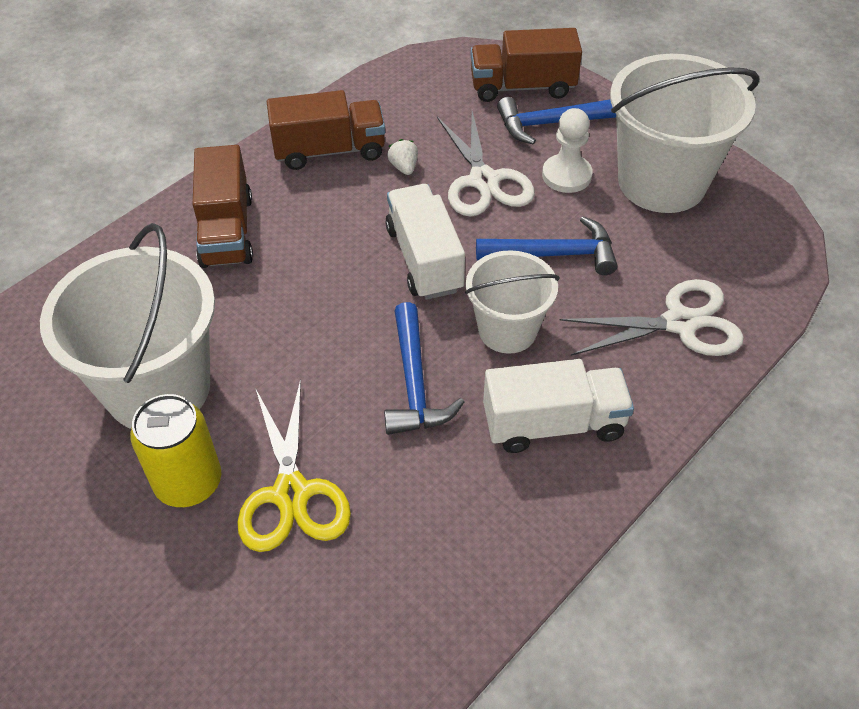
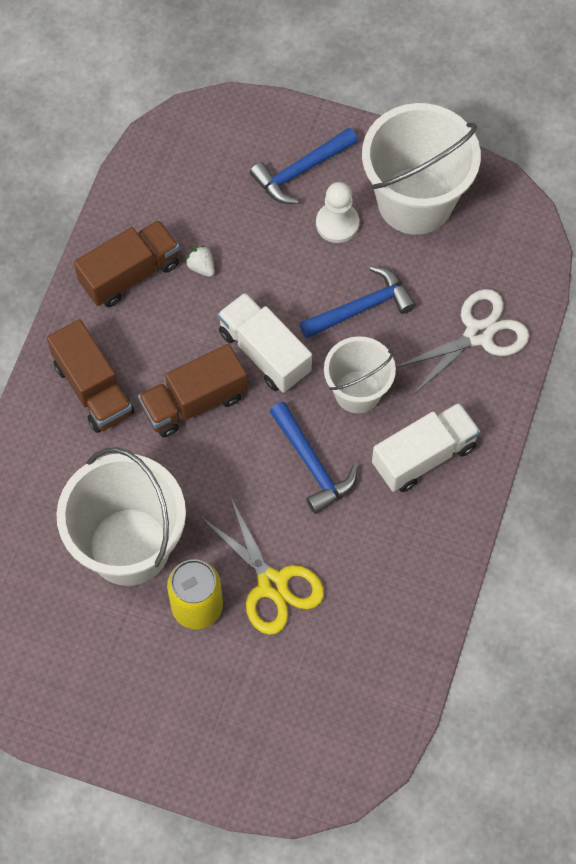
camera: 25 degrees left, 15 degrees up
(483, 181) = (273, 256): white scissors -> none
(522, 87) = (257, 137): brown truck -> brown truck (194, 402)

